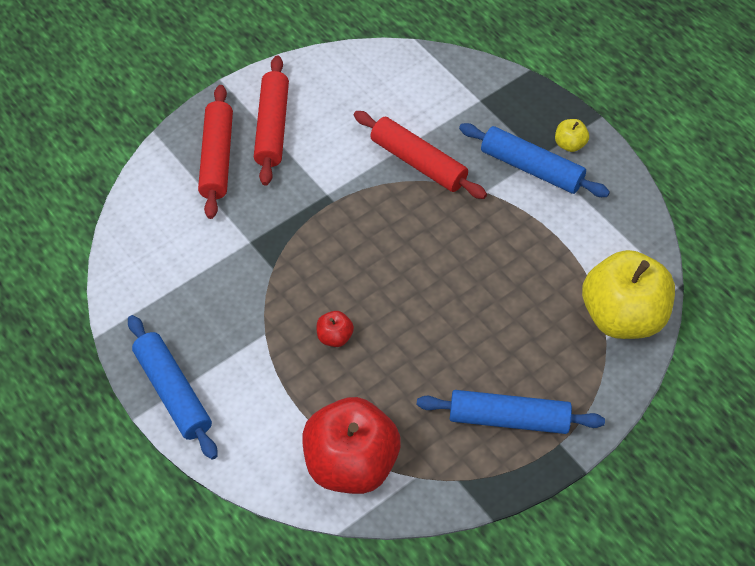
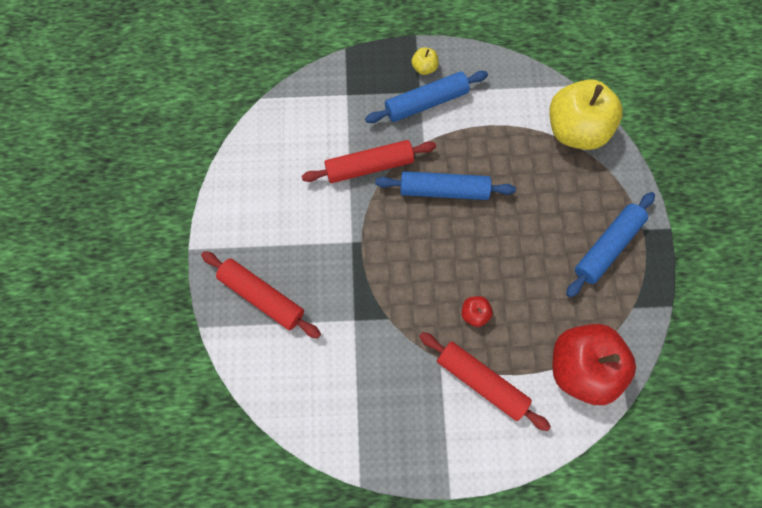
camera: 55 degrees left, 15 degrees up
(173, 392) = (447, 455): blue rolling pin -> blue rolling pin (444, 190)
(272, 127) = (264, 241): red rolling pin -> red rolling pin (481, 381)

